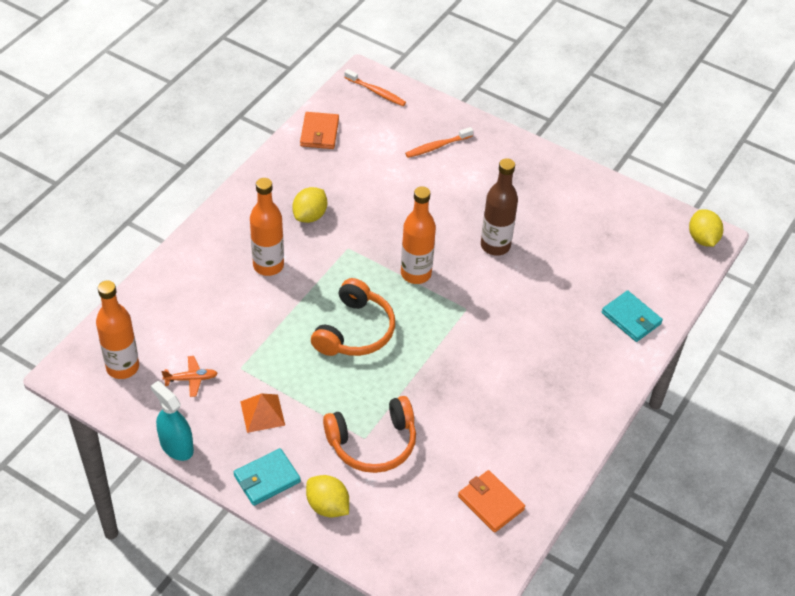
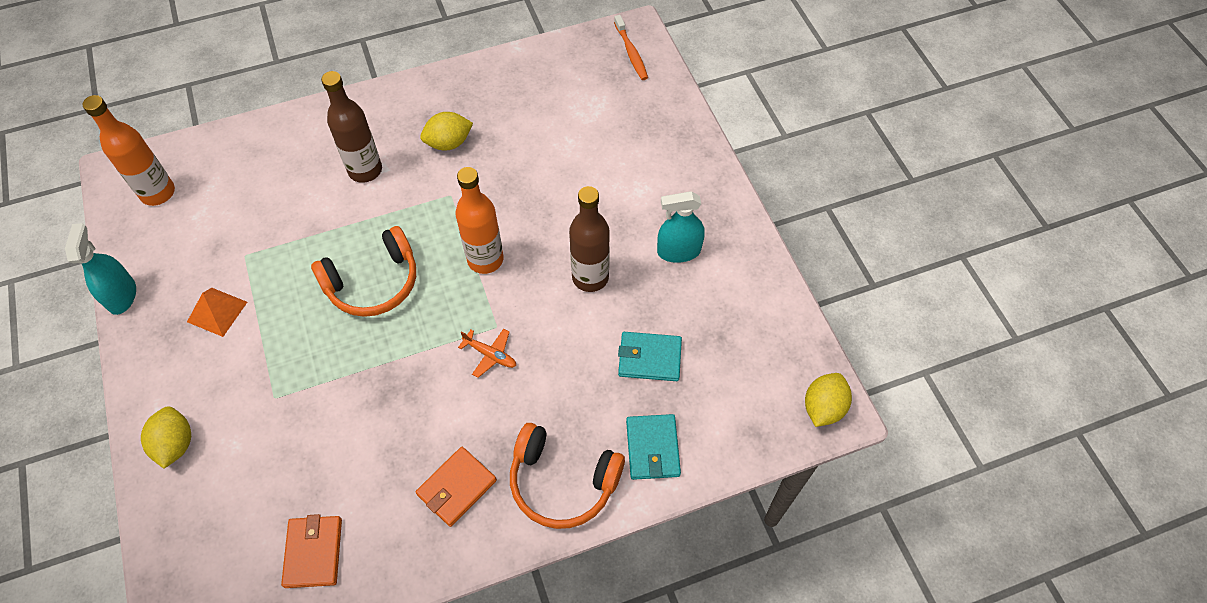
camera: 40 degrees right, 10 degrees up
(191, 379) = (196, 239): orange plane -> orange plane (490, 355)
(267, 479) = (156, 379): turquoise wallet -> turquoise wallet (649, 358)
(268, 265) = (365, 170): orange bottle -> brown bottle
(319, 133) = (538, 66): orange wallet -> orange wallet (457, 487)
(373, 443) = (275, 408): orange headphones -> orange headphones (562, 482)
(437, 146) = (636, 140): orange toothbrush -> none
(534, 199) = (678, 251): none -> turquoise spray bottle

